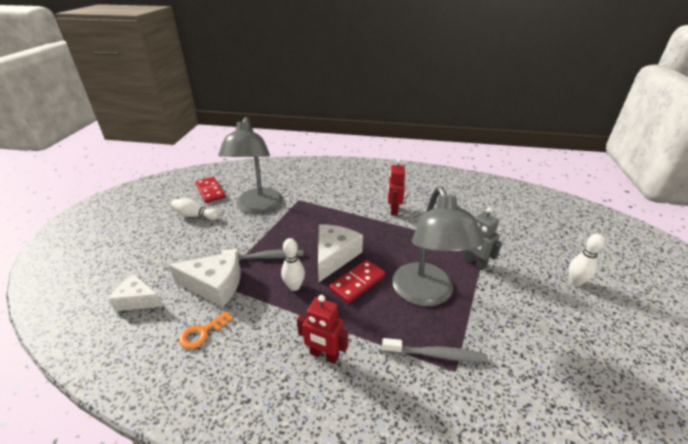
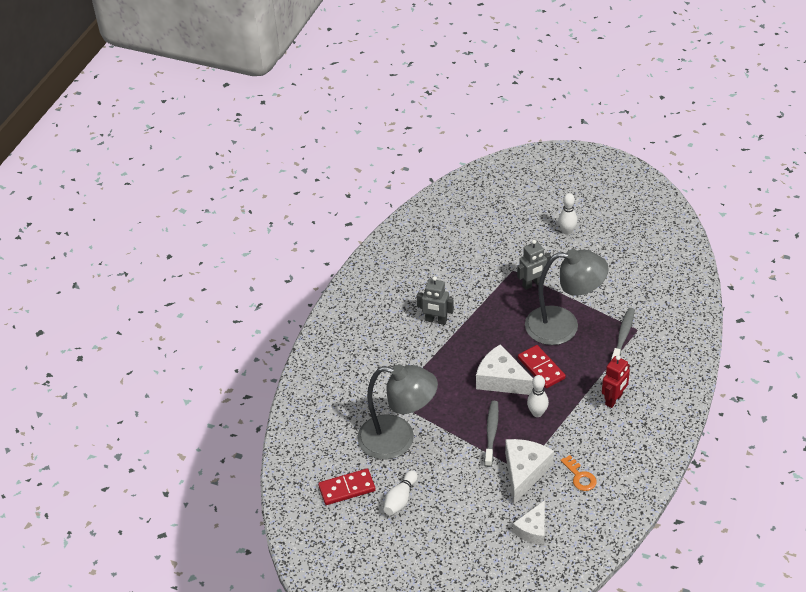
camera: 75 degrees left, 10 degrees up
(393, 210) = (436, 320): red robot -> grey robot

